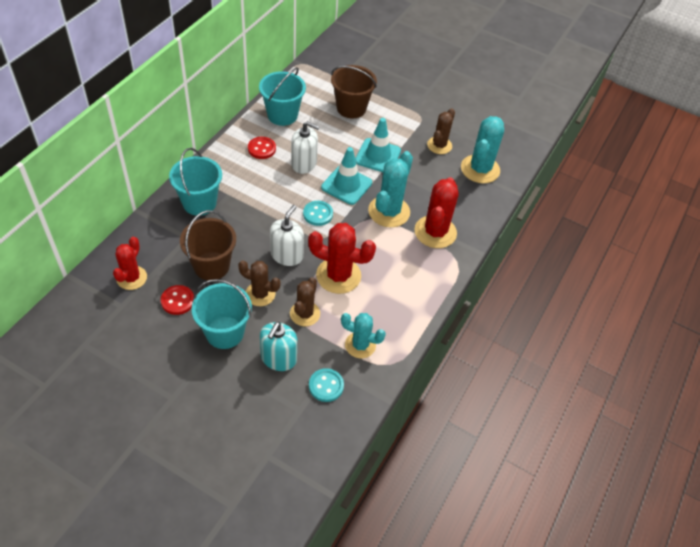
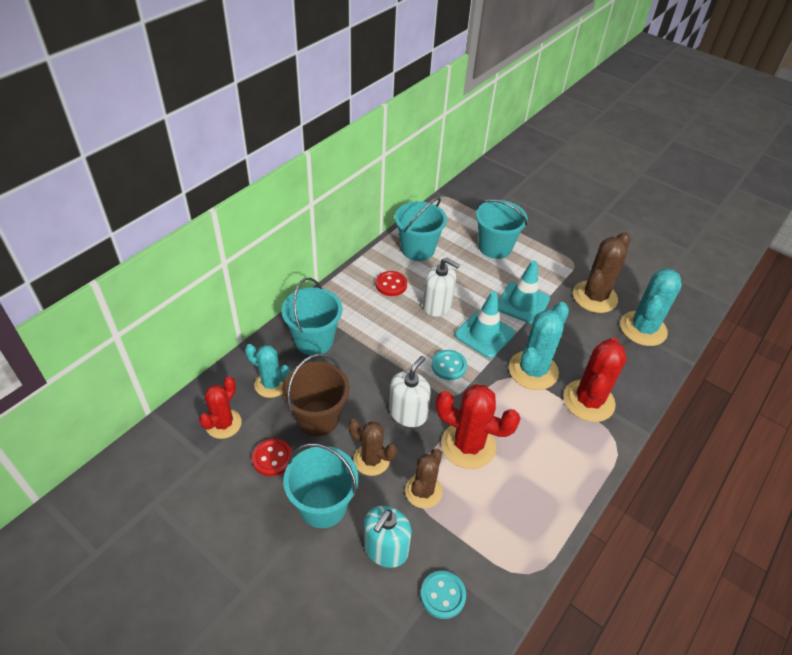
camera: 10 degrees right, 5 degrees down
(351, 108) = (495, 247): brown bucket -> turquoise bucket
(360, 345) = (490, 542): turquoise cactus -> turquoise cactus (271, 384)
(439, 145) = (594, 297): brown cactus -> brown cactus, size x1.54

